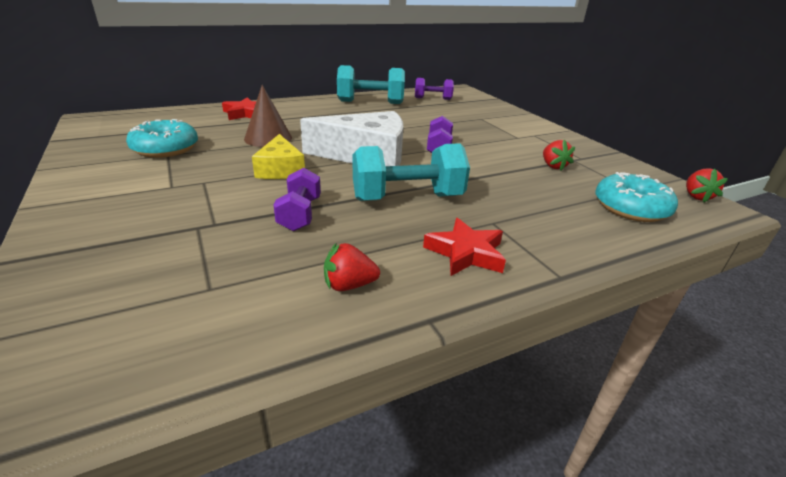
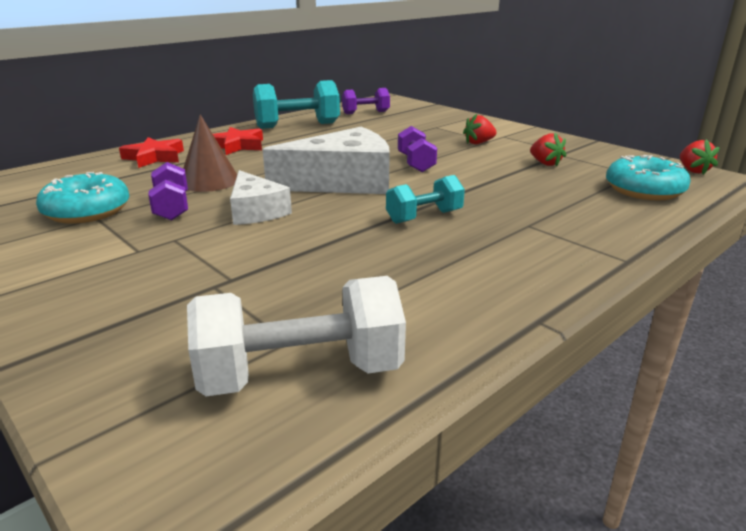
camera: 15 degrees left, 5 degrees down
(193, 321) = (300, 374): none -> white dumbbell
(280, 169) = (256, 211): yellow cheese -> white cheese
(300, 214) = (321, 252): purple dumbbell -> purple dumbbell (172, 208)
(349, 285) = (435, 307): red strawberry -> red strawberry (478, 143)
(407, 198) = (424, 217): turquoise dumbbell -> turquoise dumbbell, size x0.60
(465, 253) = (524, 256): red star -> red star (237, 146)

